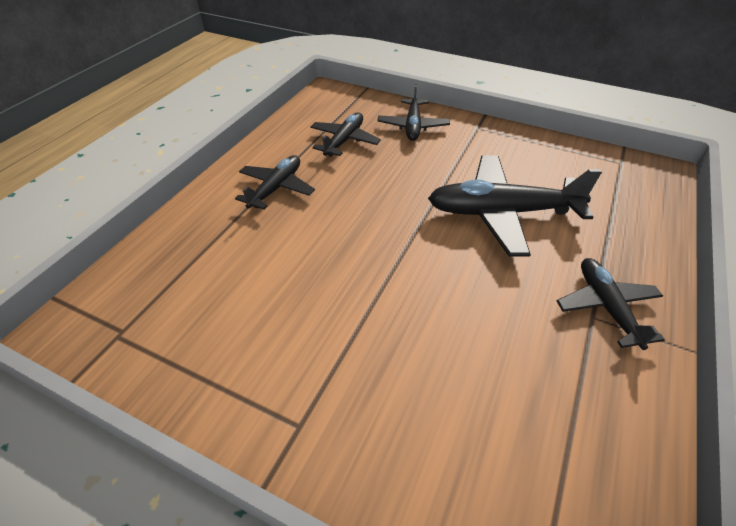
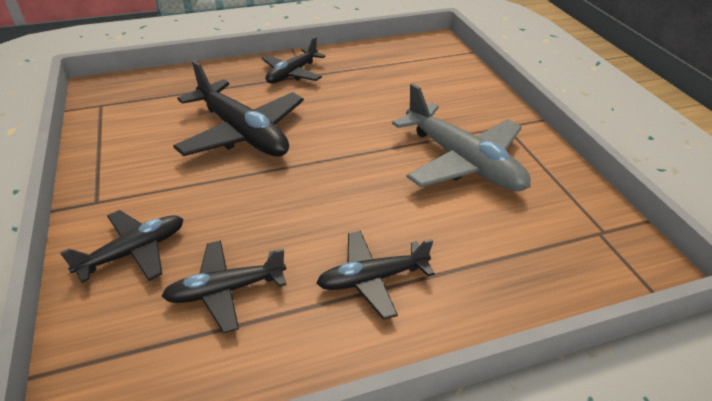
camera: 135 degrees left, 5 degrees down
(301, 322) = (463, 162): none -> grey plane

